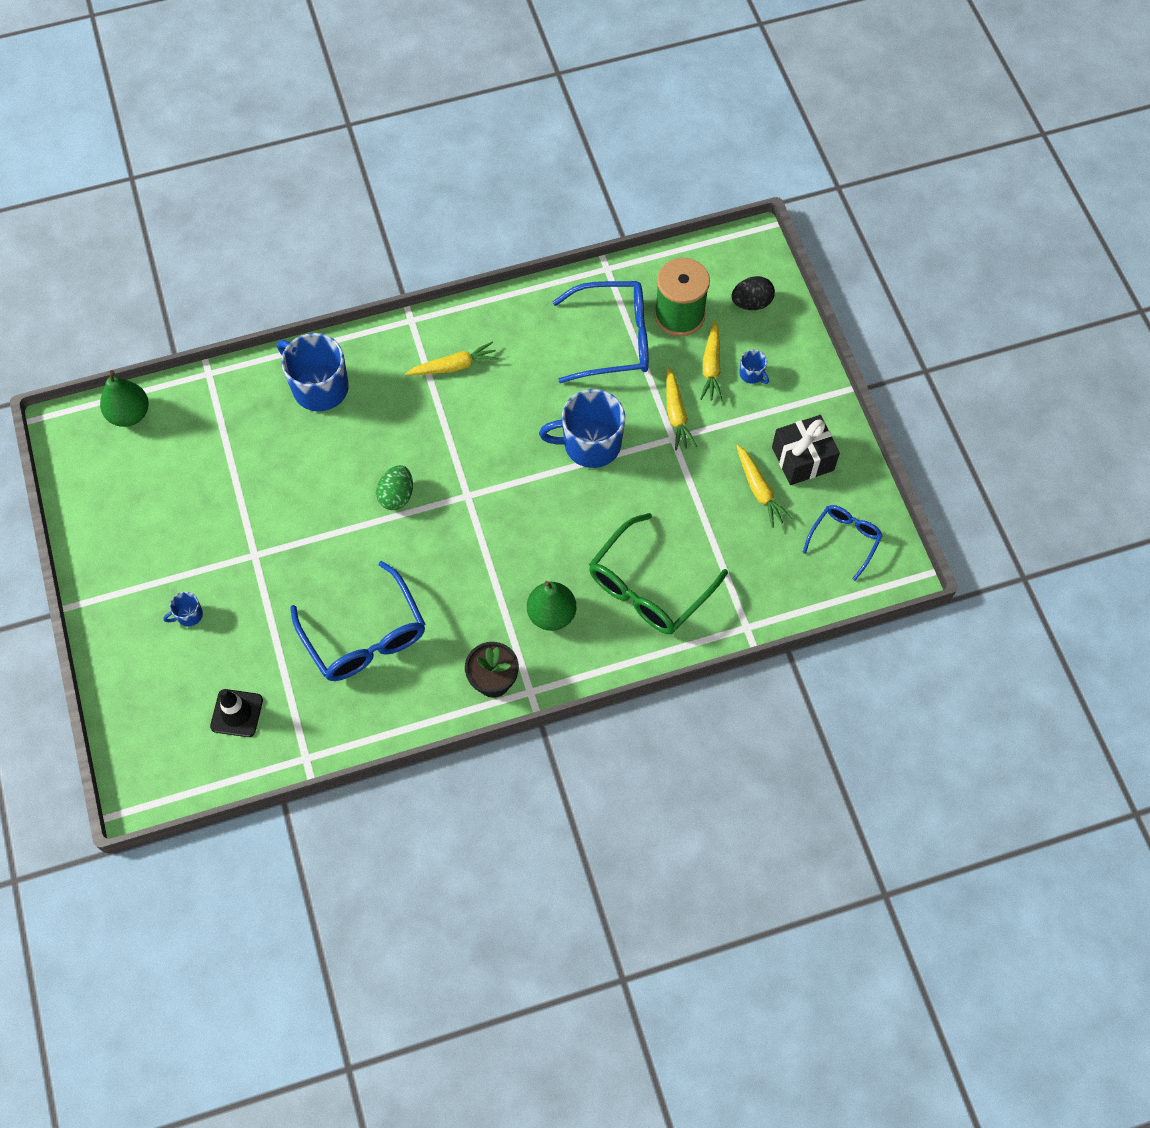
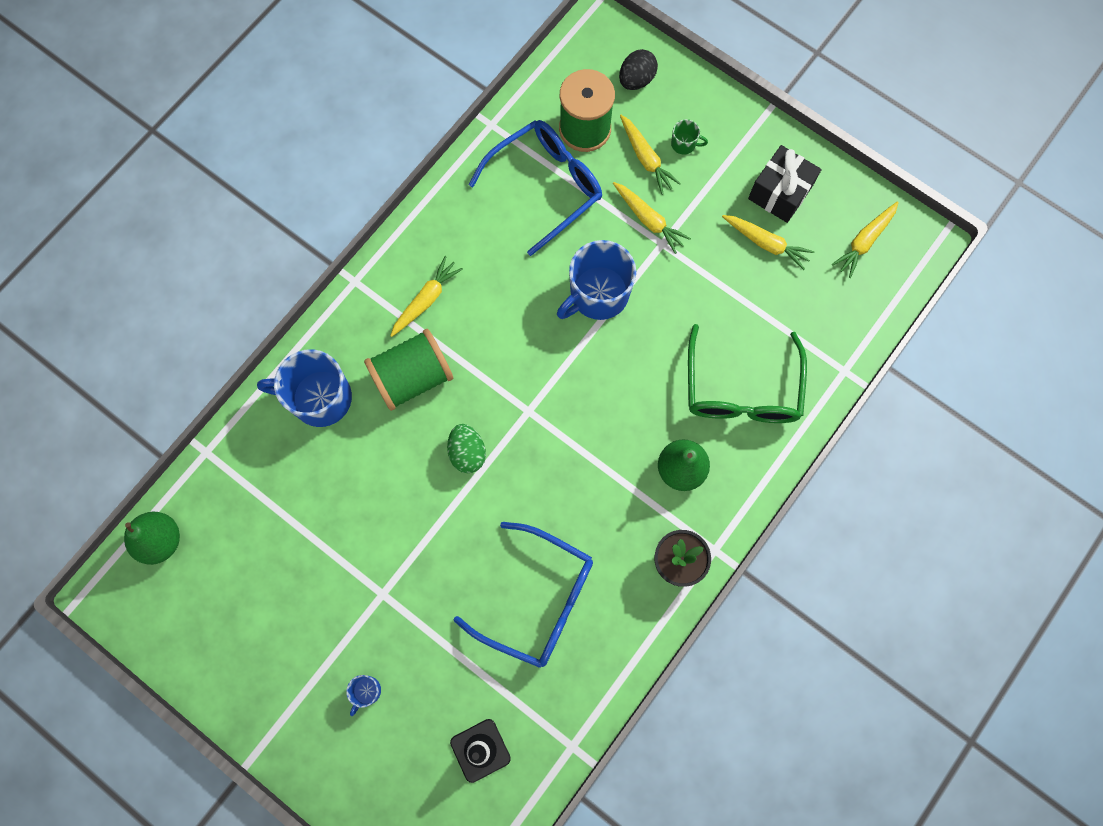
camera: 35 degrees left, 10 degrees up
(399, 415) = (413, 377): none -> green spool
(752, 374) = (684, 144): blue mug -> green mug
(844, 540) = (864, 242): blue glasses -> yellow carrot

